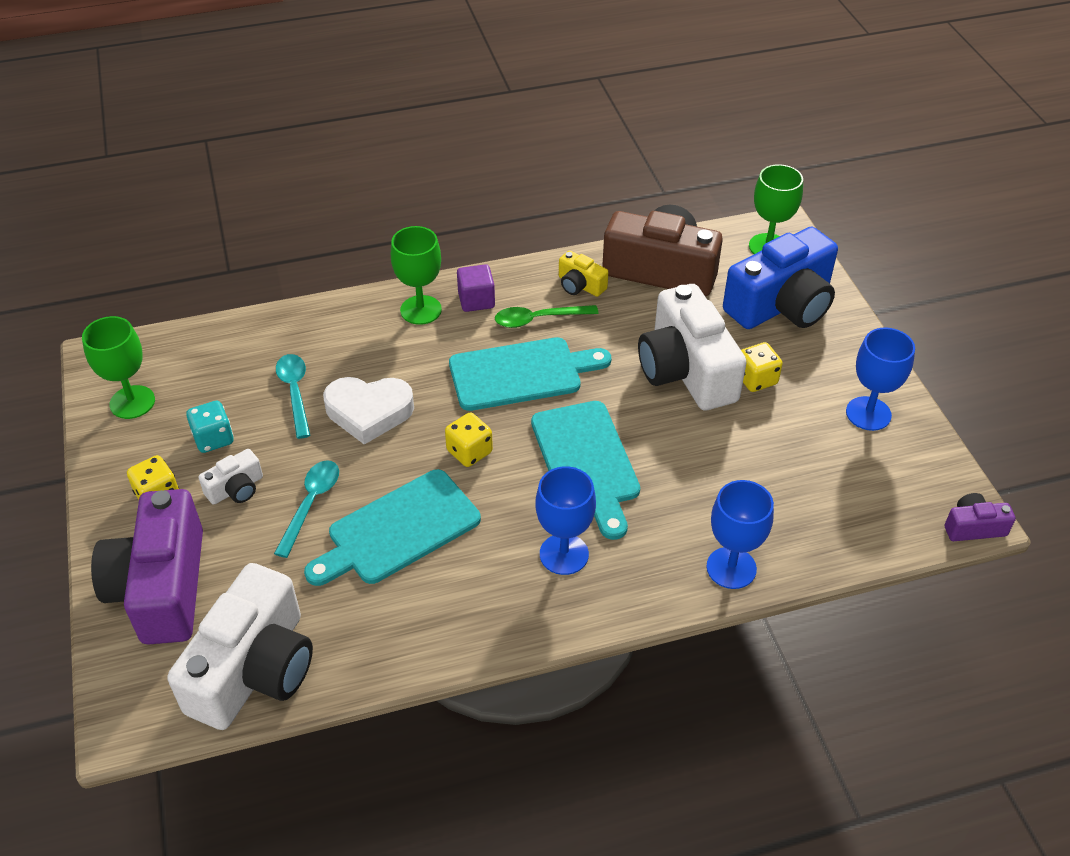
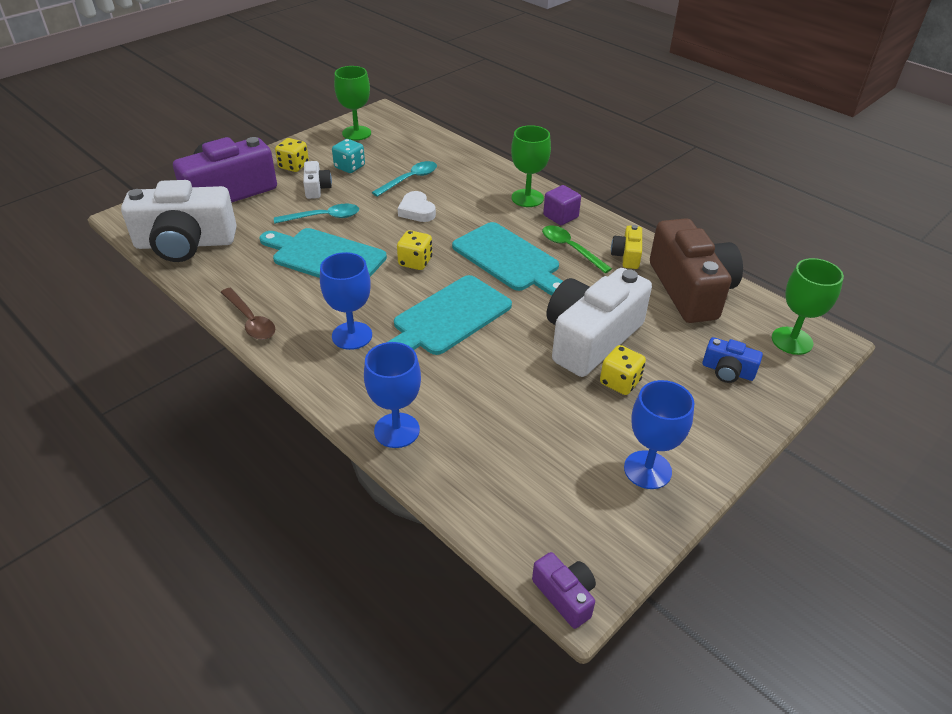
camera: 60 degrees right, 5 degrees down
(236, 489) = (317, 188): white camera -> white camera turned 120 degrees counterclockwise
(369, 412) = (417, 211): white heart -> white heart, size x0.65
(475, 641) = (251, 321): none -> brown spoon
(782, 305) = (727, 371): blue camera -> blue camera, size x0.45

